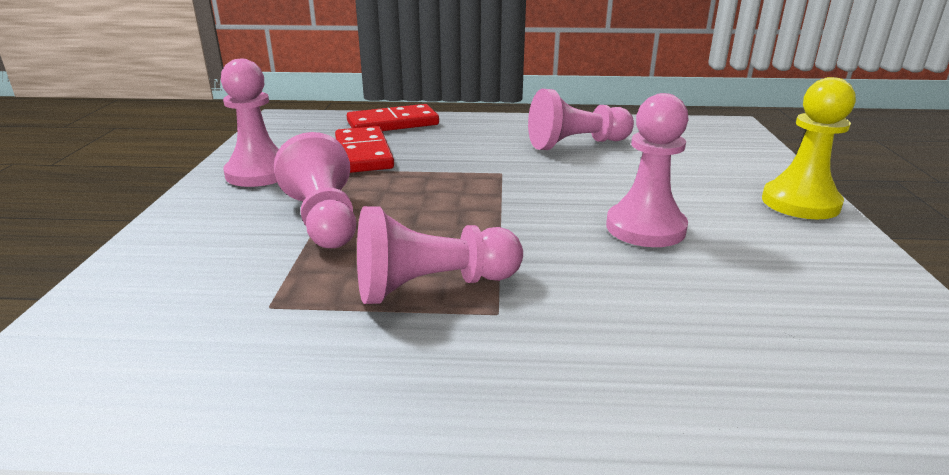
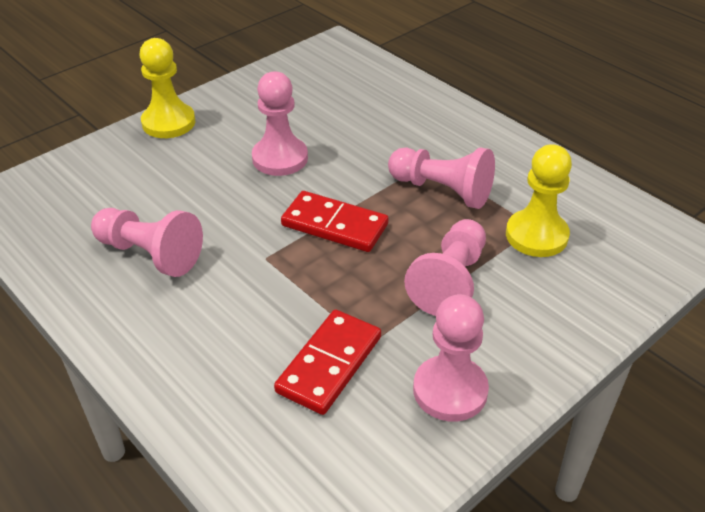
camera: 135 degrees left, 15 degrees up
(258, 296) = (536, 235): none -> yellow pawn
(393, 123) = (225, 419): red domino -> red domino (334, 225)

